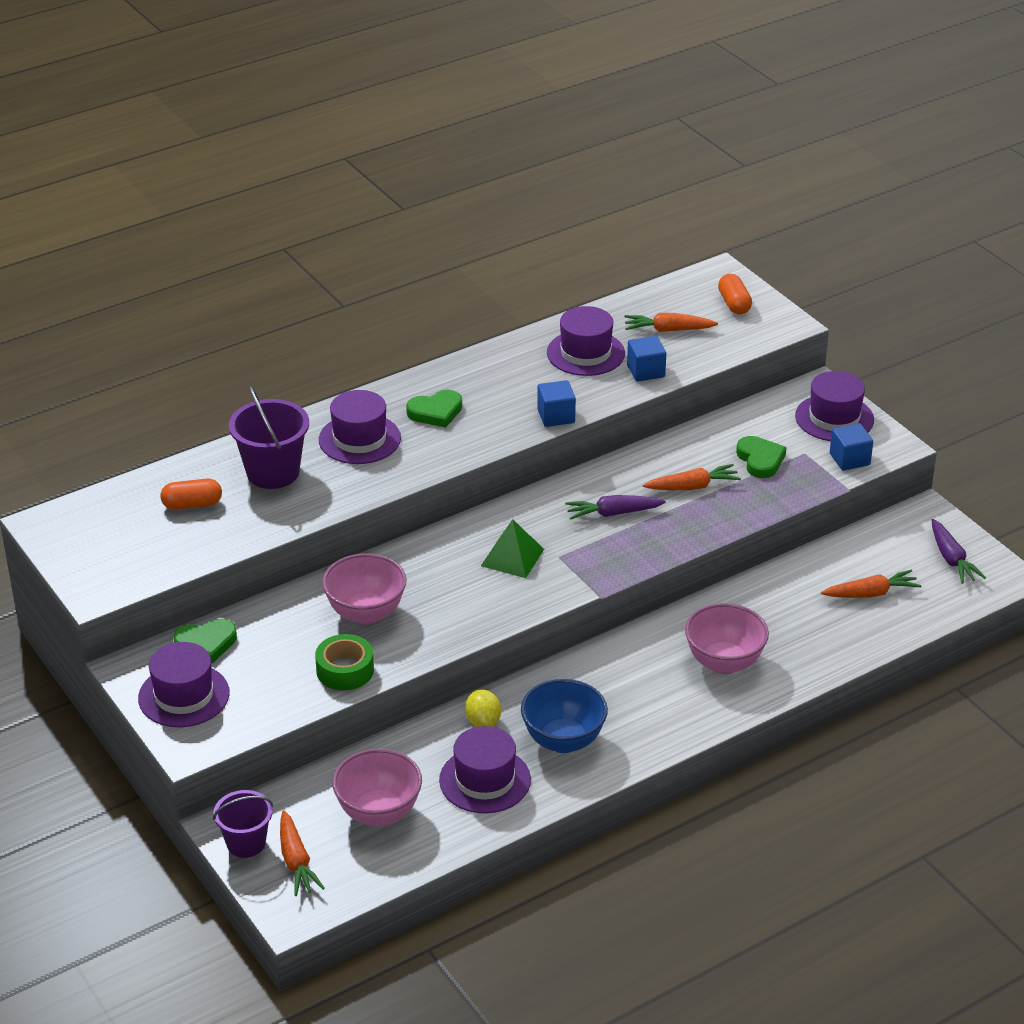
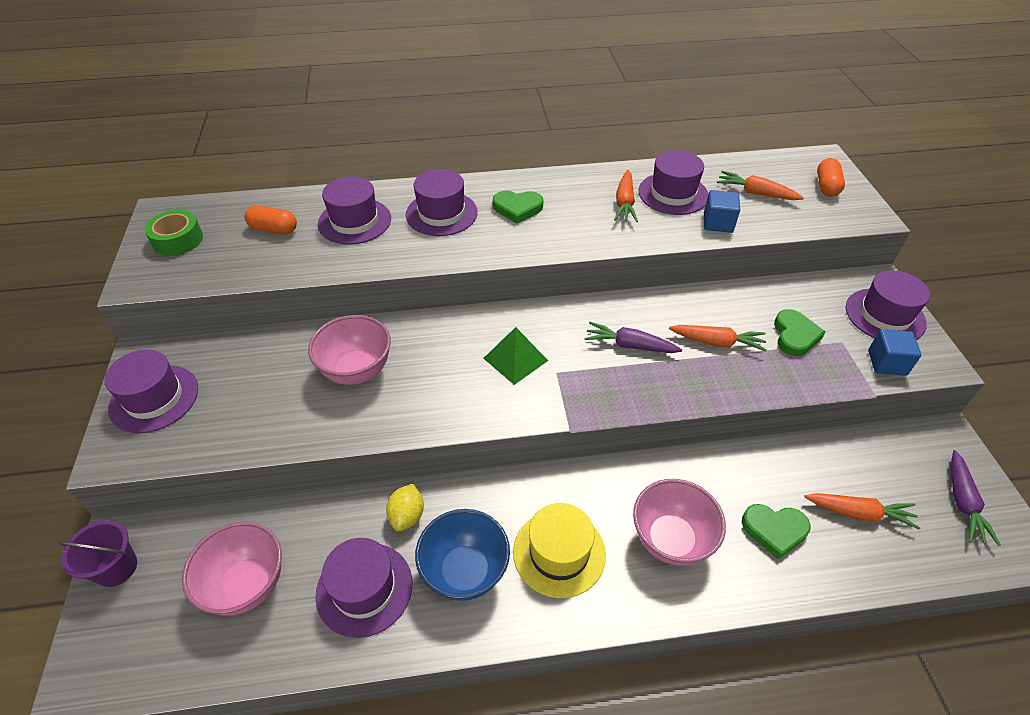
camera: 25 degrees right, 10 degrees up
(206, 643) = (214, 353): green heart -> green heart (774, 530)
(273, 472) = (354, 221): purple bucket -> purple hat
(296, 861) = (136, 612): orange carrot -> orange carrot (624, 203)
(345, 670) = (296, 424): green tape -> green tape (178, 240)
(556, 416) = (615, 240): blue cube -> none
(635, 702) = (559, 553): none -> yellow hat

